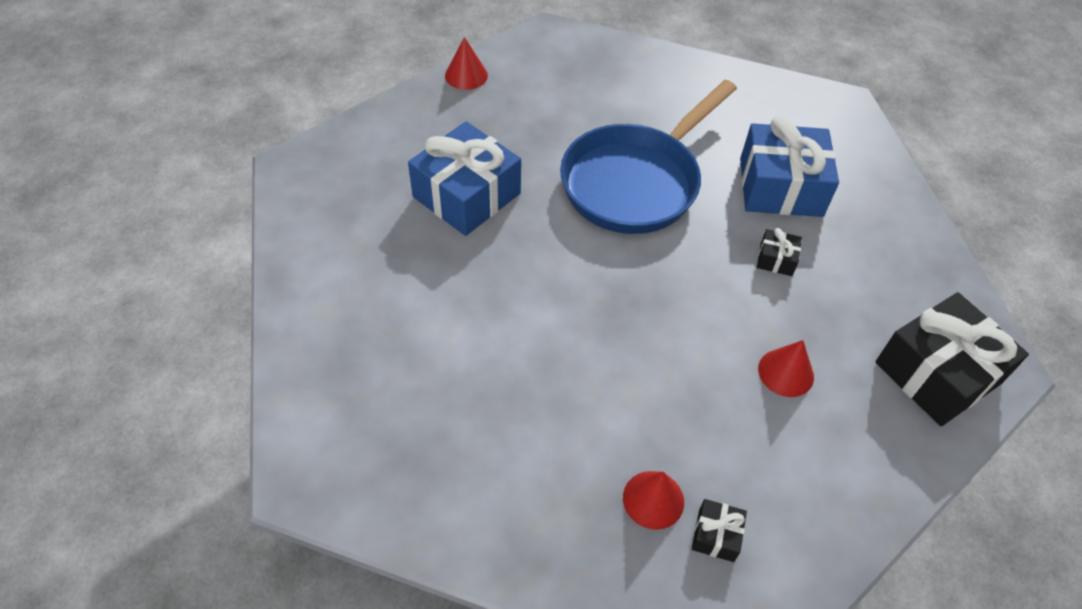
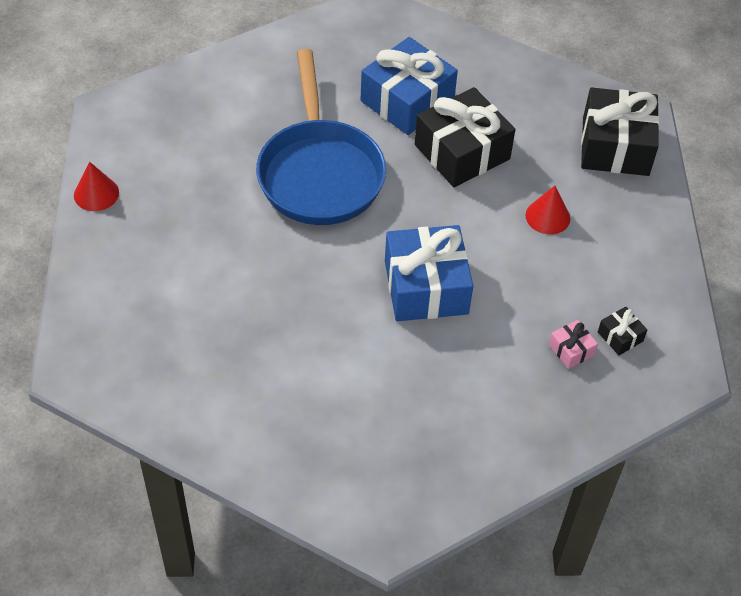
camera: 50 degrees left, 0 degrees up
(467, 195) = (226, 278): blue gift -> blue gift (426, 287)
(653, 499) = (571, 350): red cone -> pink gift
(776, 259) = (462, 152): black gift -> black gift, size x2.32

